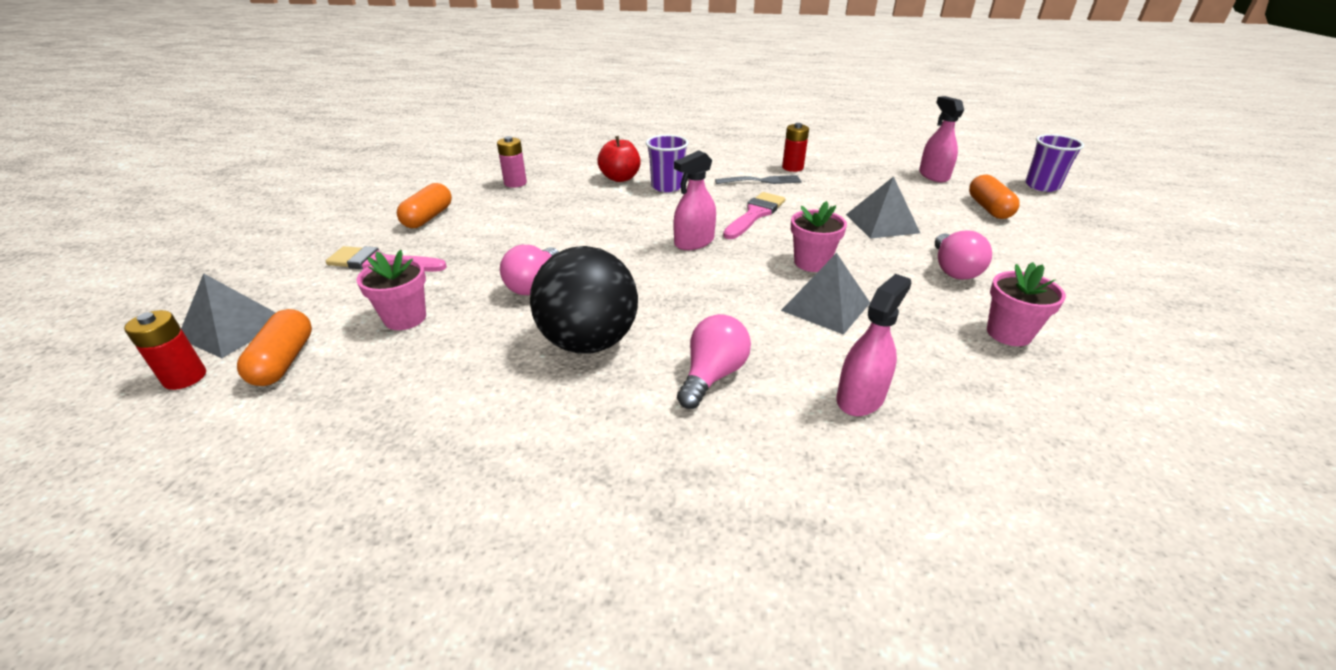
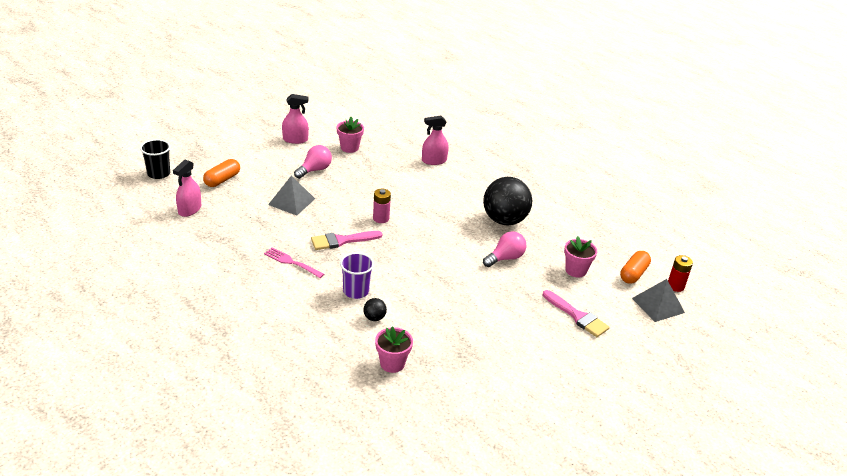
camera: 145 degrees left, 0 degrees up
(428, 217) = (534, 346): orange capsule -> none
(515, 183) = (451, 355): pink battery -> pink battery (381, 218)
(620, 178) = (374, 318): red apple -> black ball
(694, 242) = (401, 241): pink spray bottle -> pink spray bottle (295, 139)
(712, 375) = (472, 188): pink light bulb -> none
(762, 181) = (291, 262): grey fork -> pink fork
(792, 168) = (250, 262): red battery -> none
(811, 263) = (365, 203): pink flower pot -> pink flower pot (392, 363)
(825, 306) = (394, 186): grey pyramid -> none
(1042, 186) = (158, 173): purple cup -> black cup

